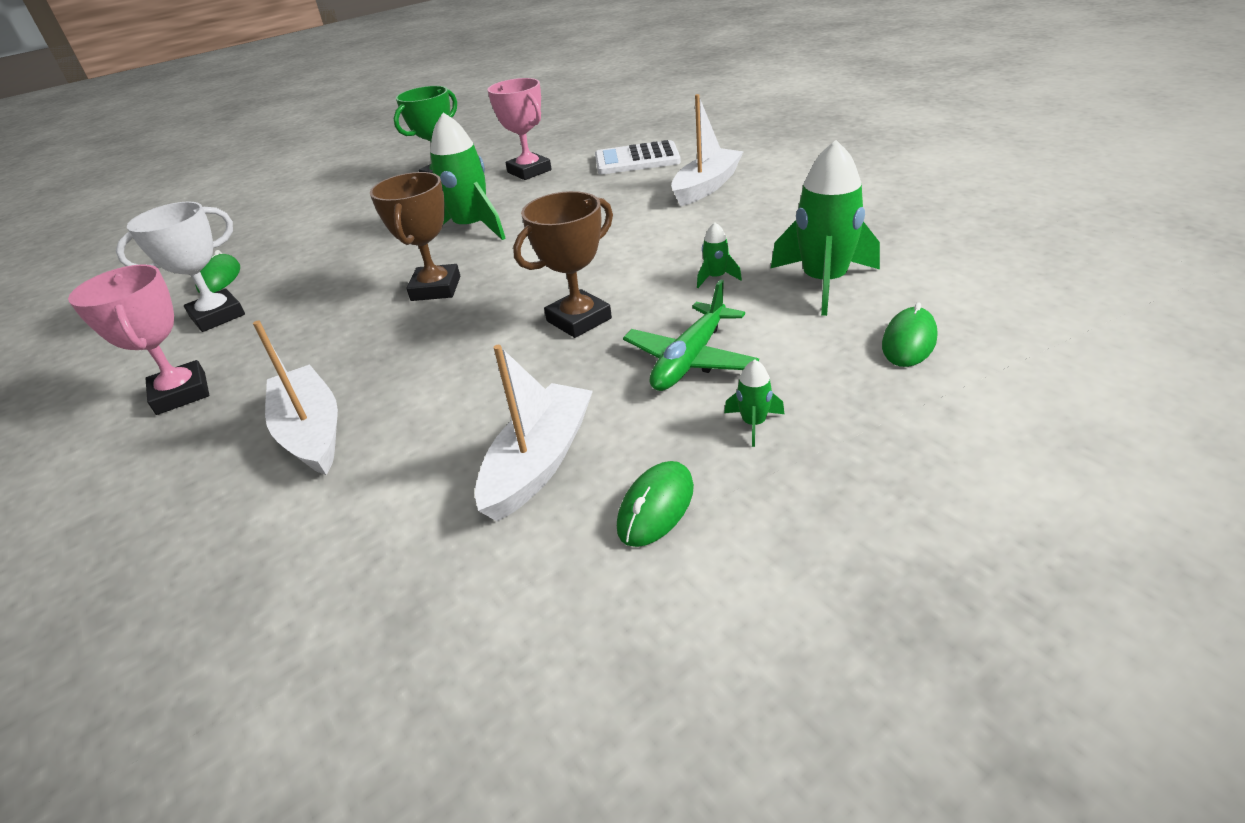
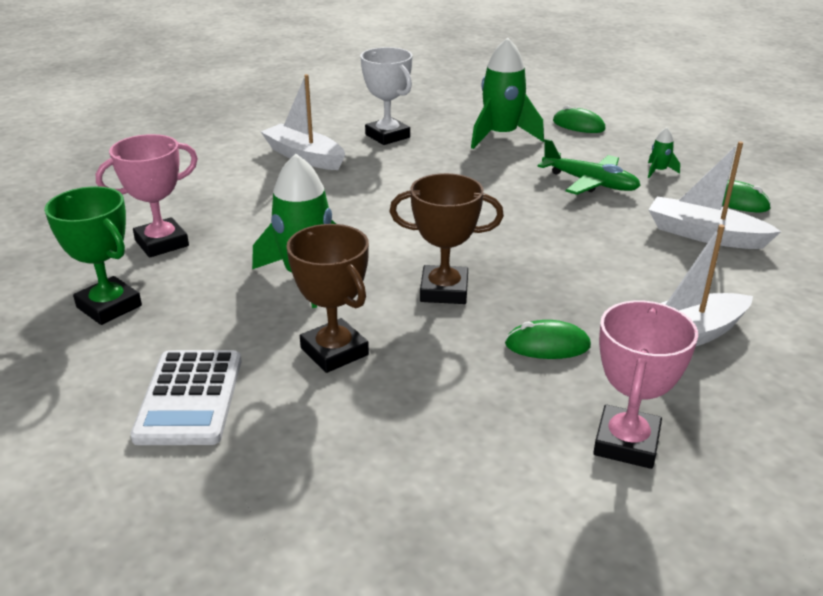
camera: 90 degrees left, 5 degrees down
(181, 393) = (626, 443): pink trophy -> pink trophy turned 45 degrees counterclockwise
(217, 316) = (449, 458): white trophy -> white trophy (387, 136)
(219, 278) = (328, 486): green mouse -> green mouse (547, 345)
(579, 320) = (527, 219): brown trophy -> brown trophy (334, 351)
(637, 160) = (199, 182): white calculator -> white calculator (189, 398)
(716, 278) = (479, 167): green rocket -> none

